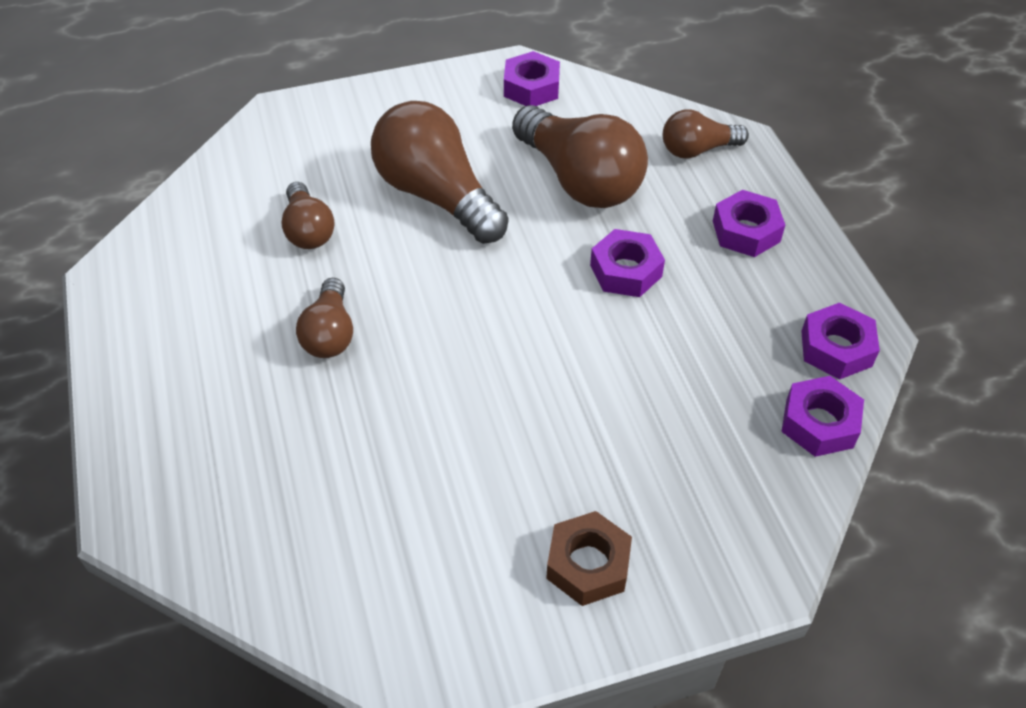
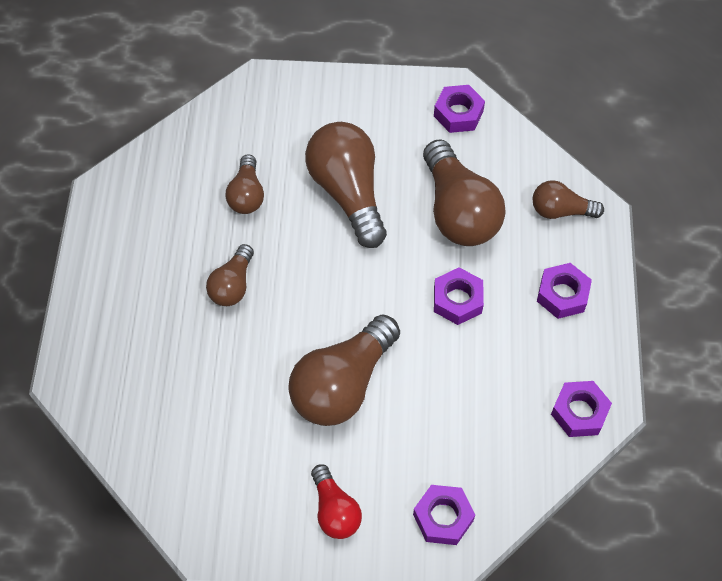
camera: 20 degrees right, 10 degrees up
(527, 406) = (343, 384): none -> brown light bulb
(588, 564) = (335, 510): brown nut -> red light bulb
(819, 423) = (536, 465): purple nut -> purple nut (443, 517)

